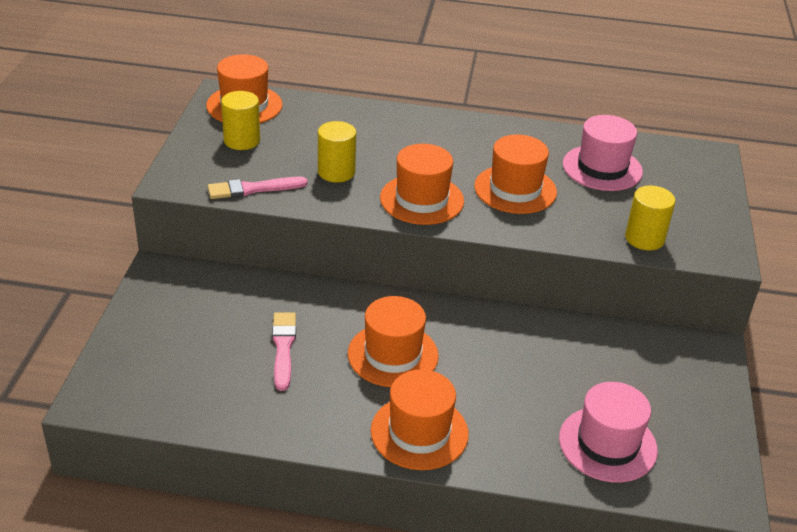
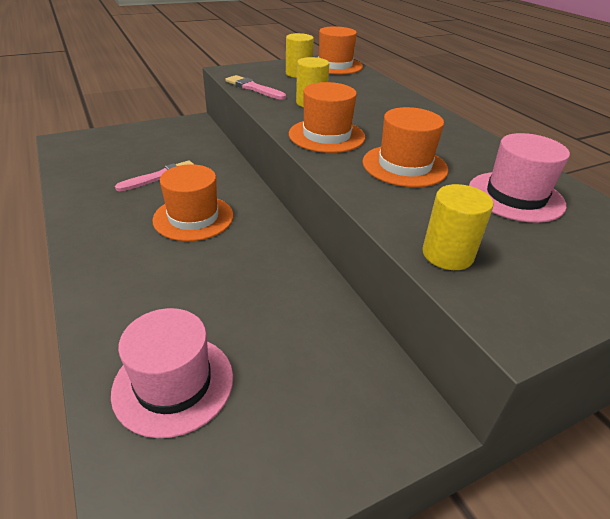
camera: 55 degrees right, 0 degrees up
(419, 432) = (111, 259): orange hat -> none

